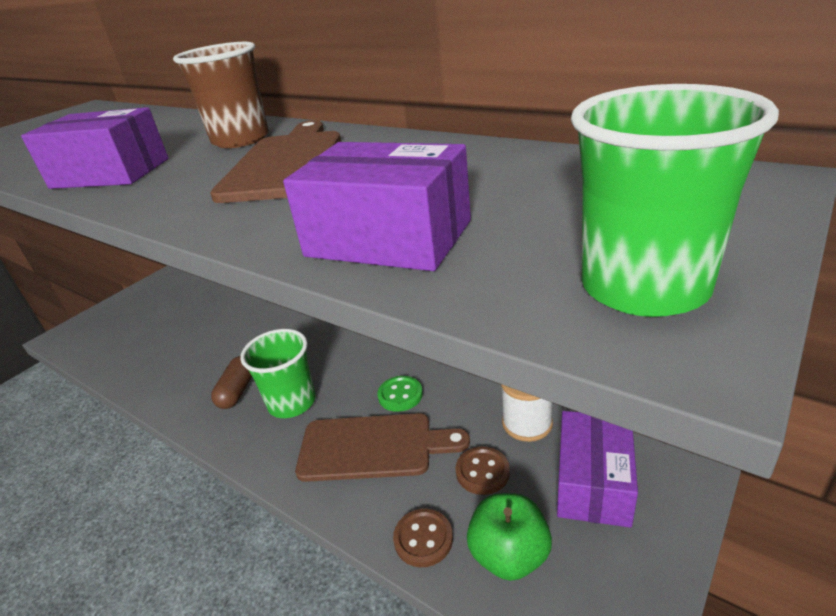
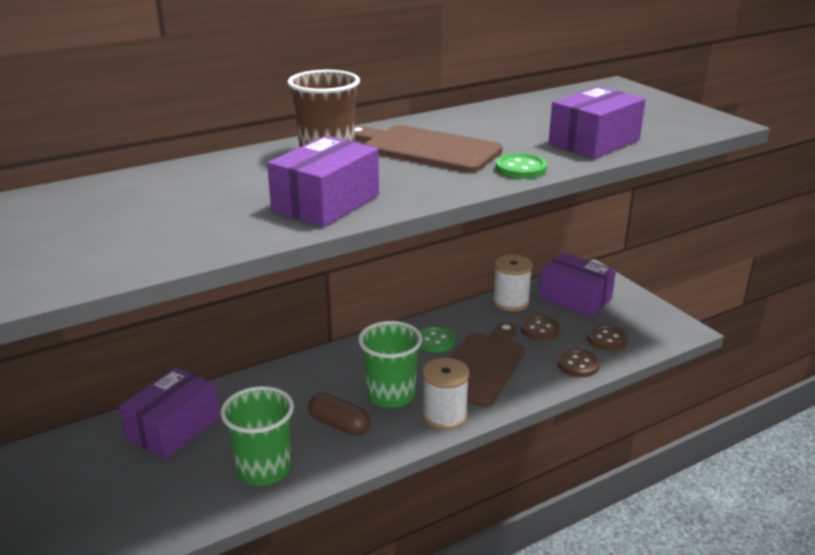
camera: 70 degrees left, 5 degrees down
(214, 318) = (174, 428): none -> purple box
(236, 221) = (521, 169): none -> green button
(271, 451) = (444, 415): none -> white spool
(509, 555) = (607, 339): green apple -> brown button
(644, 287) = (683, 118): green cup -> green cup (264, 469)

